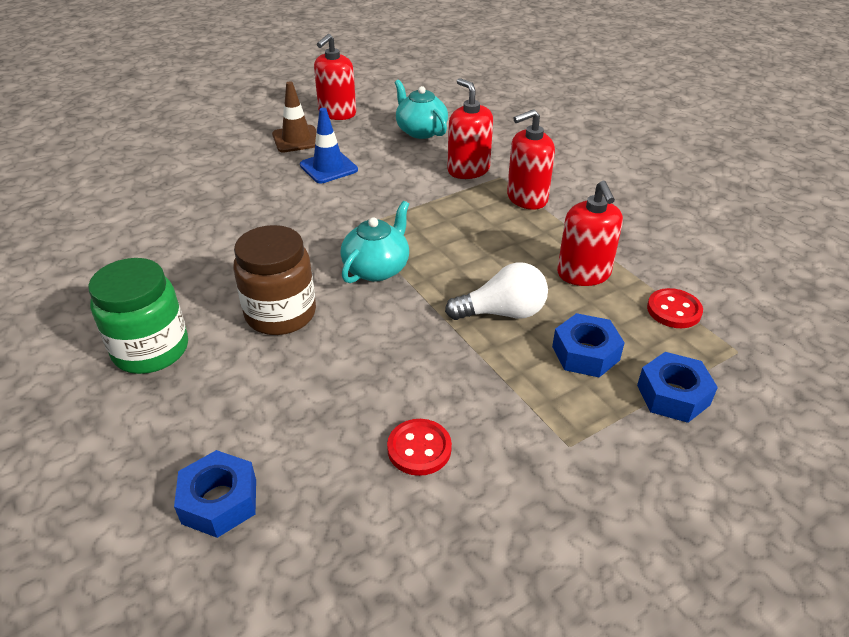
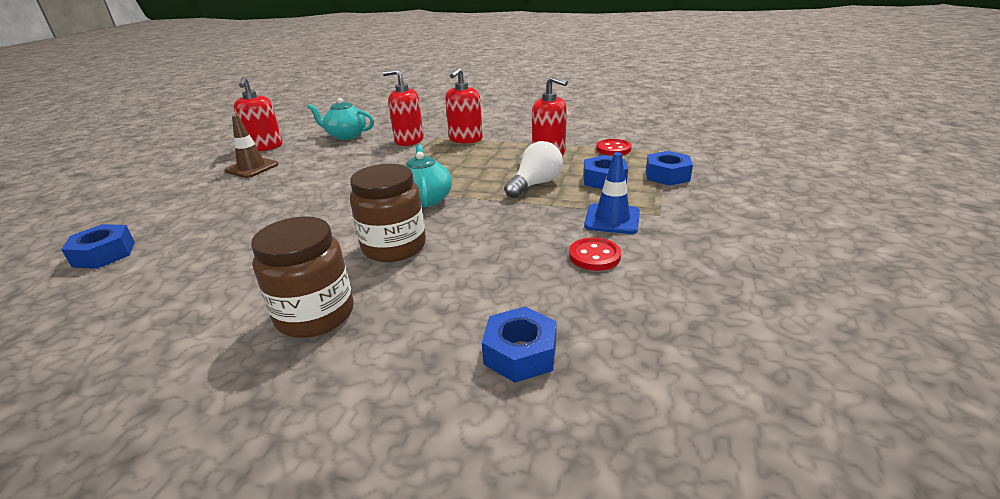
camera: 40 degrees left, 10 degrees down
(111, 192) = (104, 254): none -> blue nut
(151, 350) = (315, 315): green jar -> brown jar
(328, 167) = (304, 171): blue traffic cone -> blue traffic cone (612, 219)

